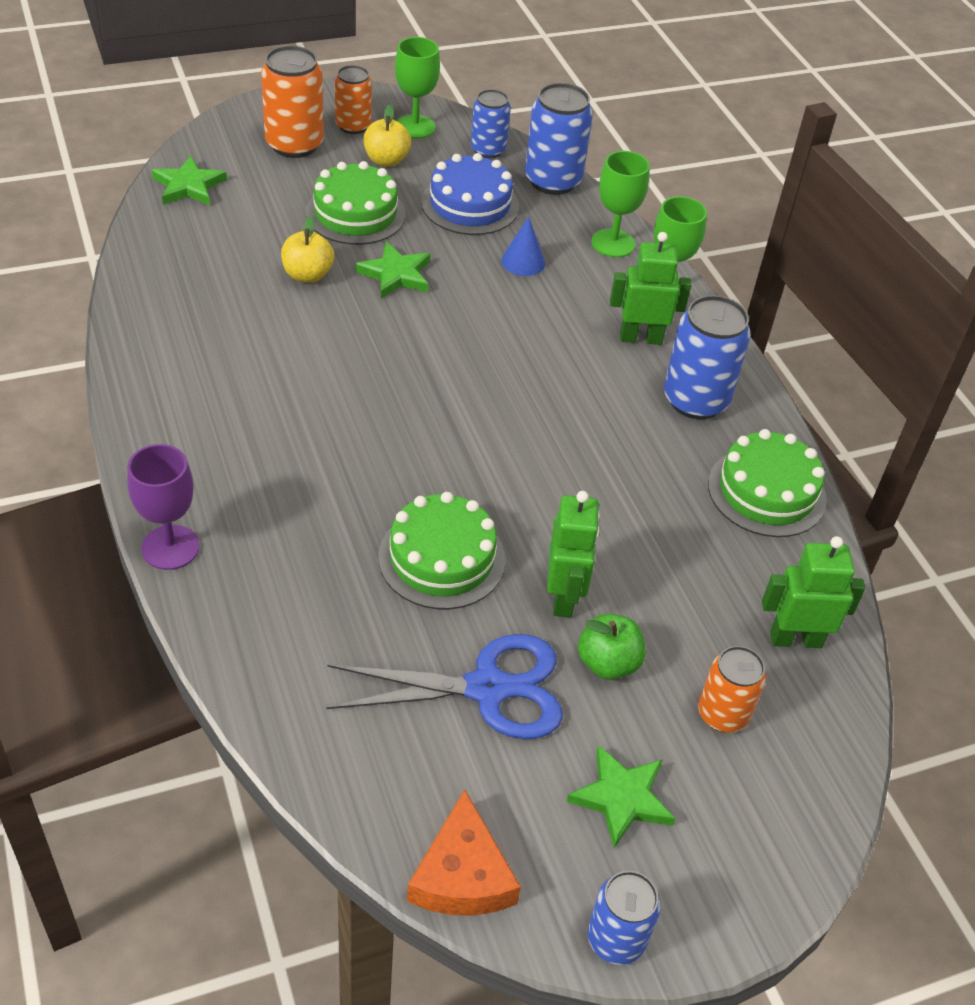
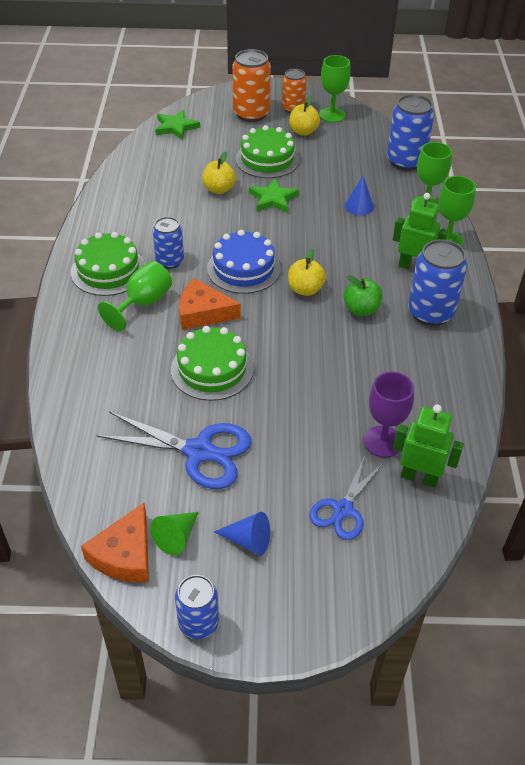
camera: 25 degrees right, 0 degrees up
(170, 547) = (58, 324): purple goblet -> purple goblet (383, 441)
(286, 481) = (143, 303): none -> green goblet
(383, 475) = (203, 312): none -> orange cheese
(470, 204) = (343, 166): blue cake -> blue cake (243, 268)
(488, 150) = (372, 136): blue can -> blue can (170, 261)
(512, 405) = (305, 289): none -> yellow apple
(521, 825) = (176, 537): none -> green cone
(564, 597) = (276, 411): green robot -> none
(608, 663) = (283, 457): green apple -> green apple (361, 309)
(622, 798) = (248, 540): green star -> blue cone
(722, 714) = (343, 509): orange can -> blue scissors
(766, 491) = (449, 380): green cake -> green cake (108, 270)

